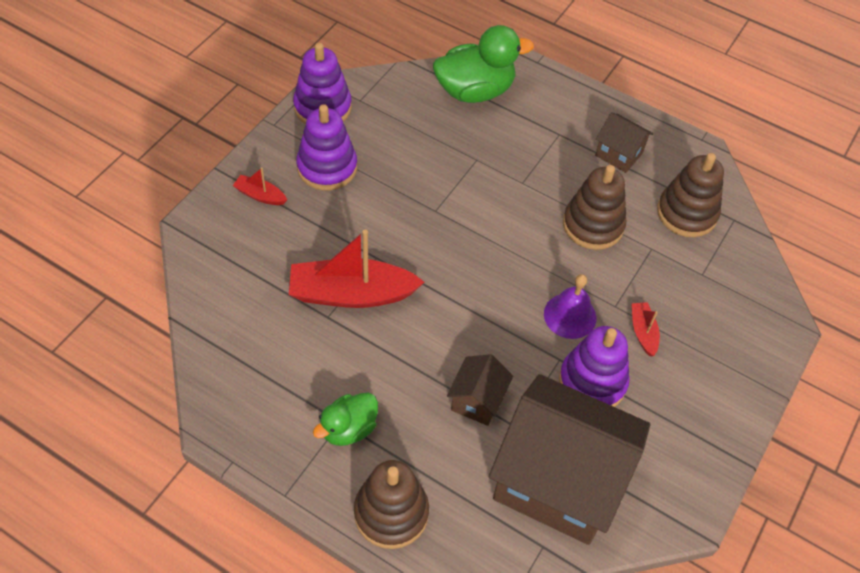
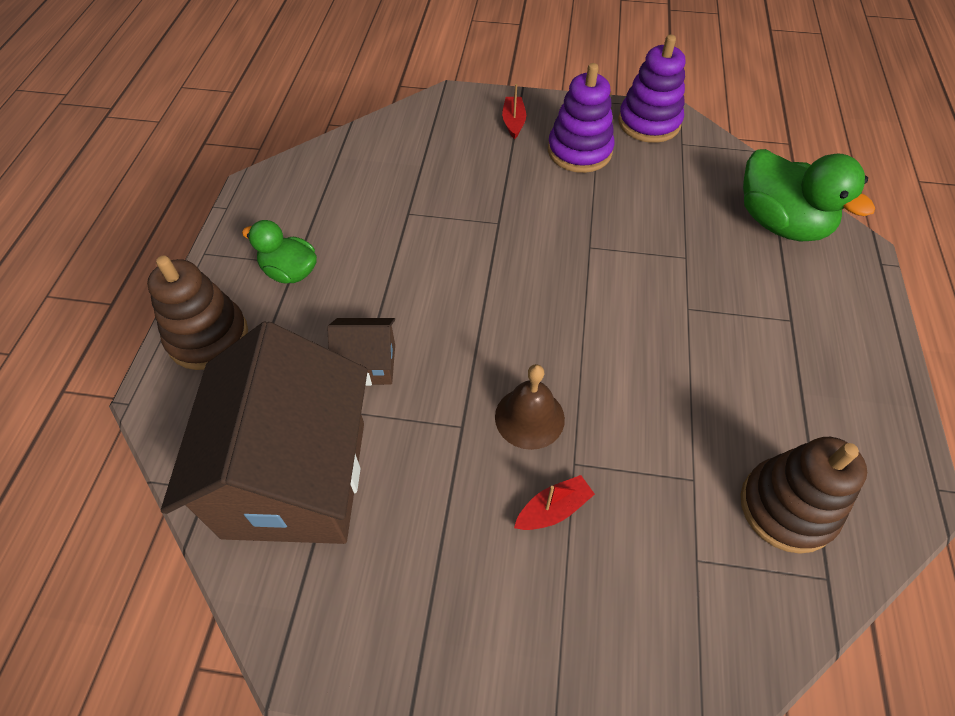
camera: 70 degrees right, 0 degrees up
(352, 294) = (444, 220): red boat -> none
(570, 315) = (529, 417): purple bell -> brown bell
(592, 382) = (447, 472): purple stacking toy -> none
(593, 225) = (680, 399): brown stacking toy -> none
(619, 154) = (817, 393): brown house -> none

